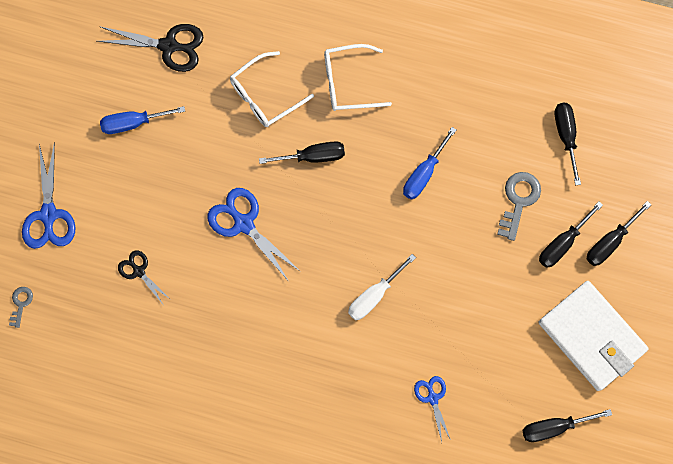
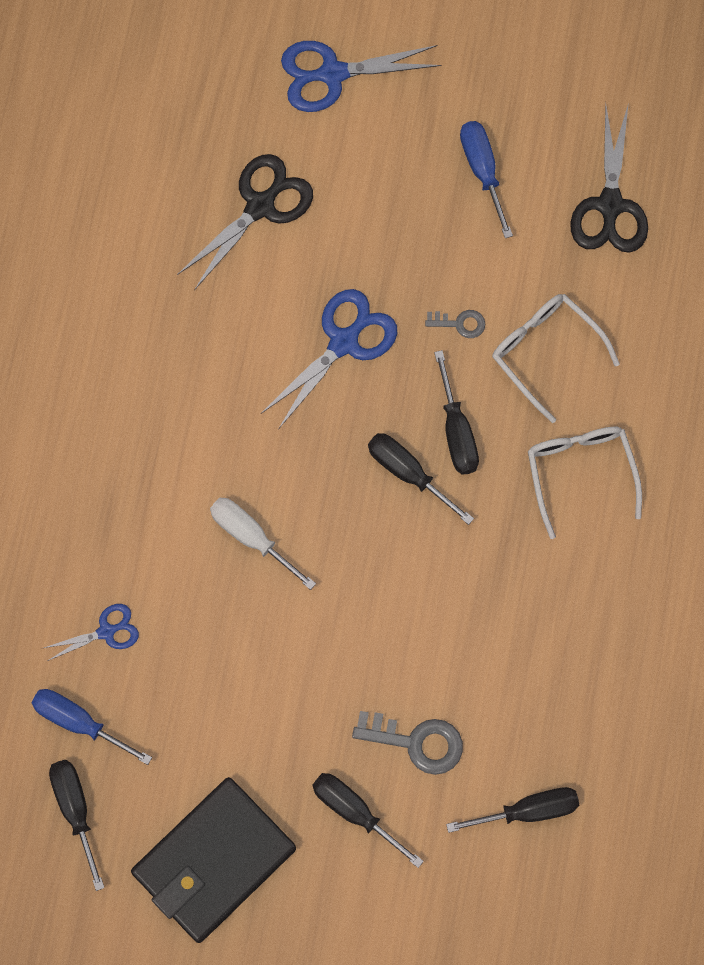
camera: 85 degrees right, 0 degrees up
(21, 303) = (201, 55): grey key -> grey key (460, 323)
(139, 271) = (260, 205): black scissors -> black scissors, size x1.74
(423, 174) = (446, 596): blue screwdriver -> blue screwdriver (79, 722)
(591, 336) = (214, 861): white wallet -> black wallet
(609, 242) = (363, 885): black screwdriver -> black screwdriver (408, 472)

